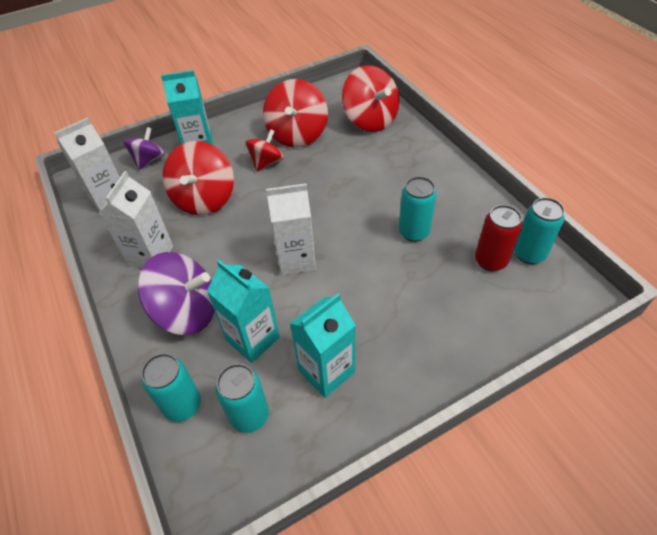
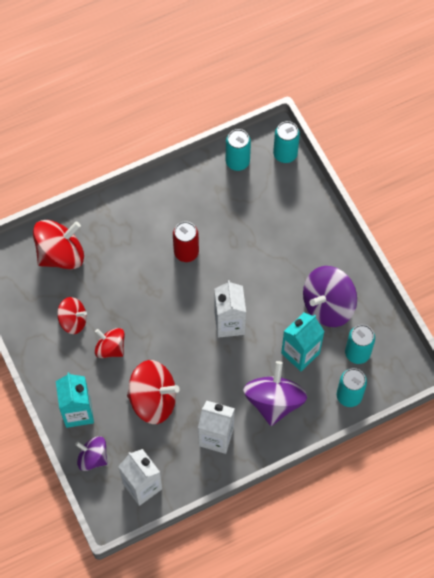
camera: 90 degrees left, 15 degrees up
(297, 134) = (73, 321): red spinning top -> red spinning top, size x0.60
(326, 371) = (328, 305): turquoise carton -> purple spinning top
(413, 232) = (209, 236): turquoise can -> turquoise can (285, 154)
(490, 261) = (242, 188): red can -> red can (186, 252)

